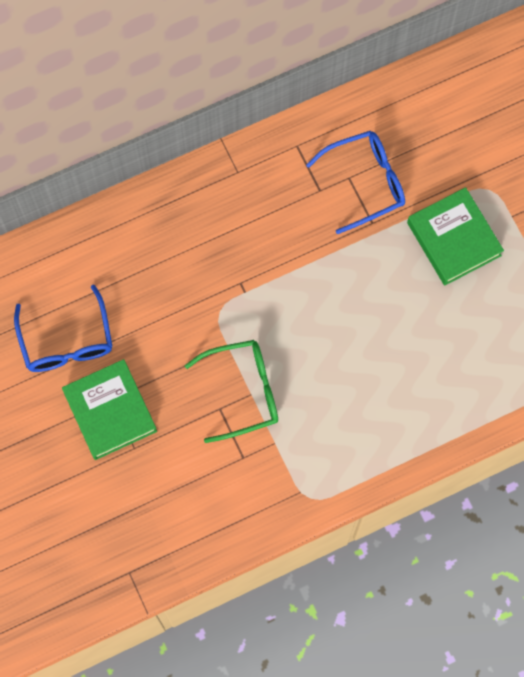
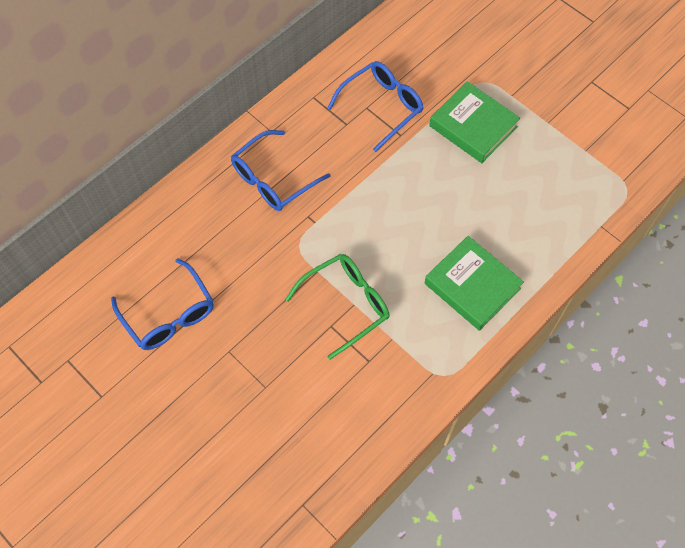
camera: 20 degrees left, 10 degrees down
(110, 411) = (231, 362): green book -> green book (472, 286)
(220, 229) = (273, 179): none -> blue glasses

